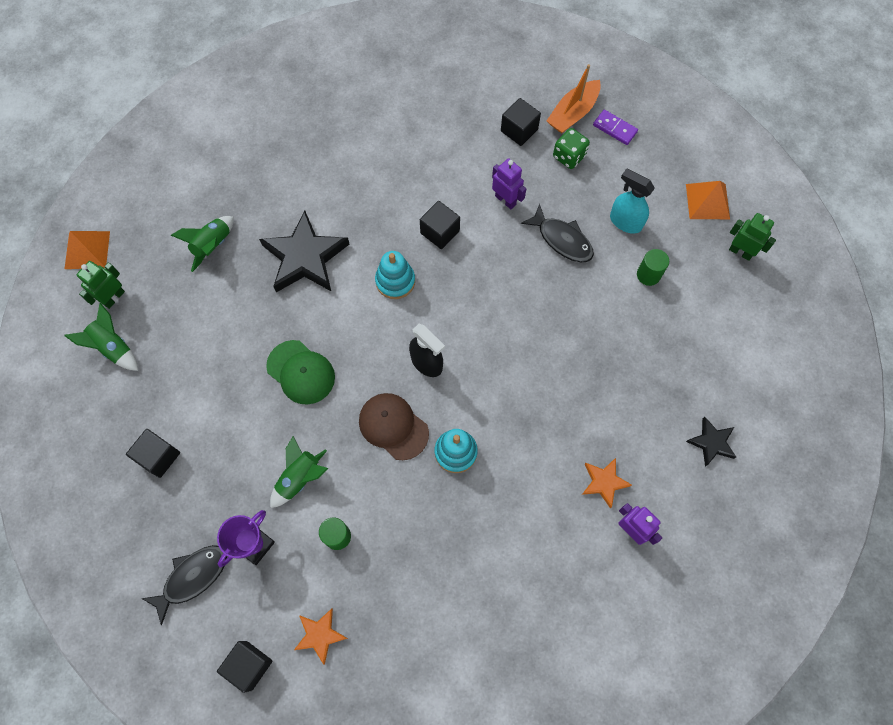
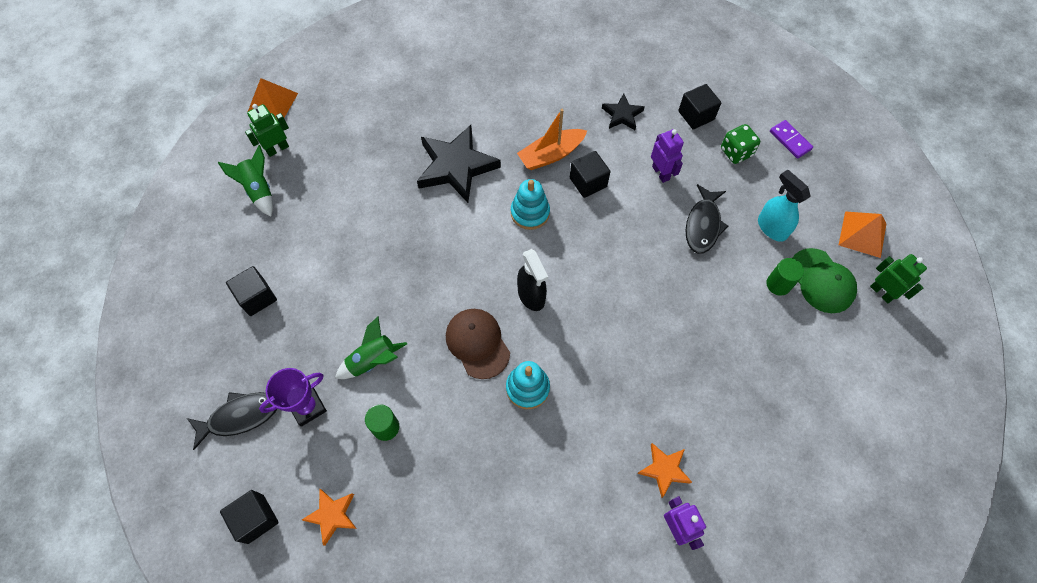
camera: 20 degrees right, 5 degrees down
(213, 245) = (379, 132): green rocket -> none
(301, 372) = (412, 265): green cap -> green cap (821, 281)
(562, 240) = (703, 225): black fish -> black fish turned 45 degrees clockwise
(573, 113) = (753, 115): orange boat -> orange boat (551, 155)
(711, 442) = (790, 470): black star -> black star (622, 115)

